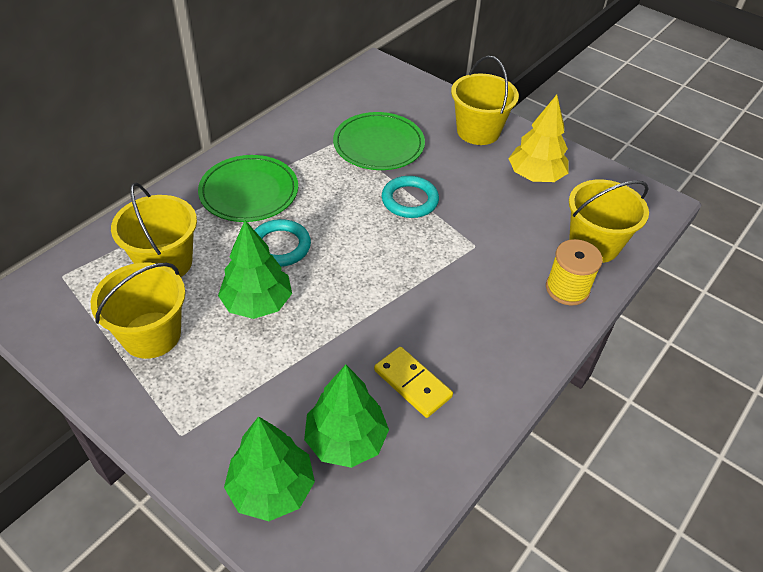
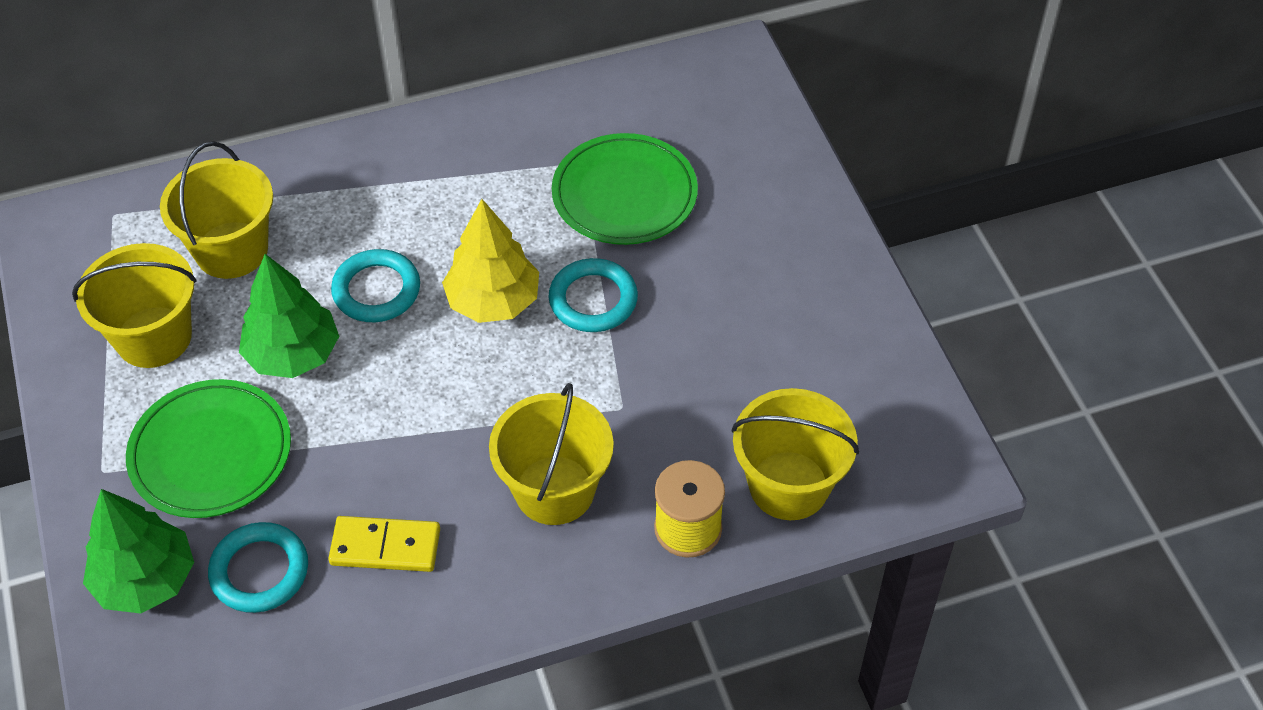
camera: 35 degrees right, 5 degrees up
(249, 192) = (399, 194): green plate -> green plate (211, 453)
(346, 440) = (259, 571): green tree -> turquoise ring
(412, 383) = (385, 546): yellow domino -> yellow domino turned 75 degrees counterclockwise
(478, 131) = (788, 233): yellow bucket -> yellow bucket (554, 490)
(535, 176) = (805, 343): yellow tree -> yellow tree (493, 301)

